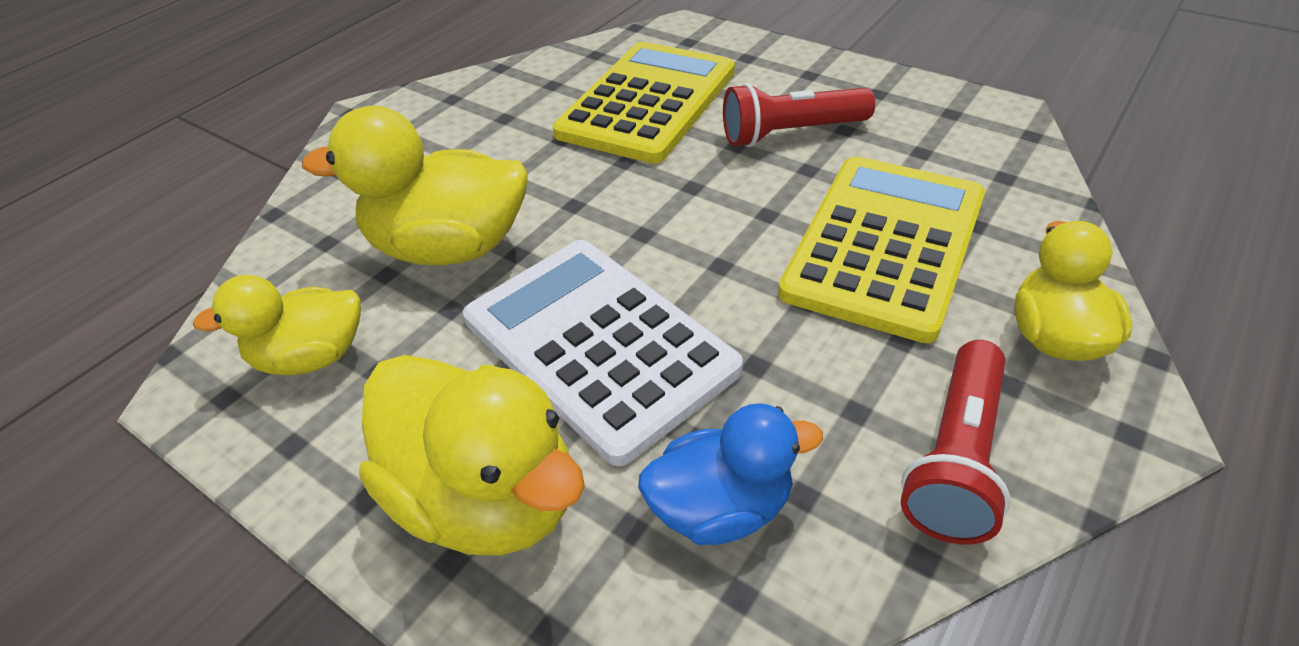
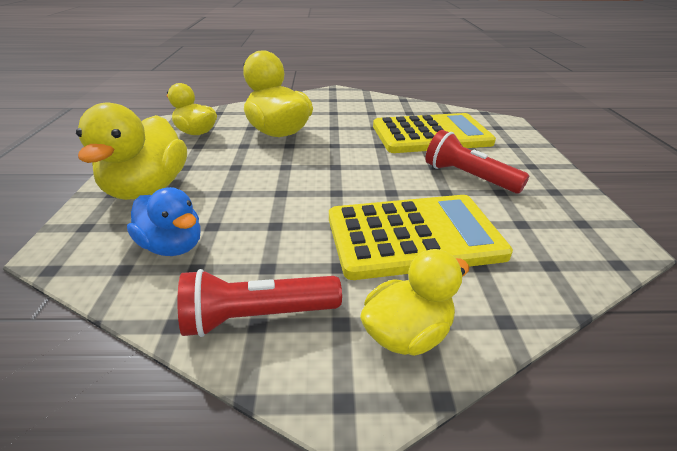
camera: 50 degrees right, 10 degrees down
(598, 344) = (251, 181): white calculator -> none

